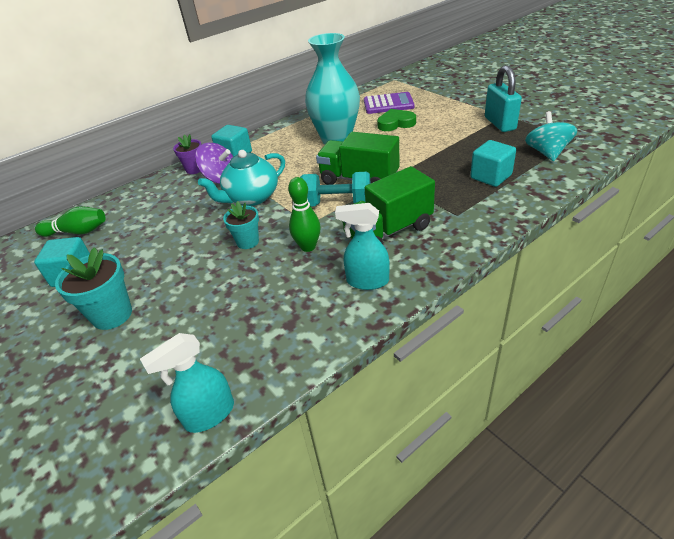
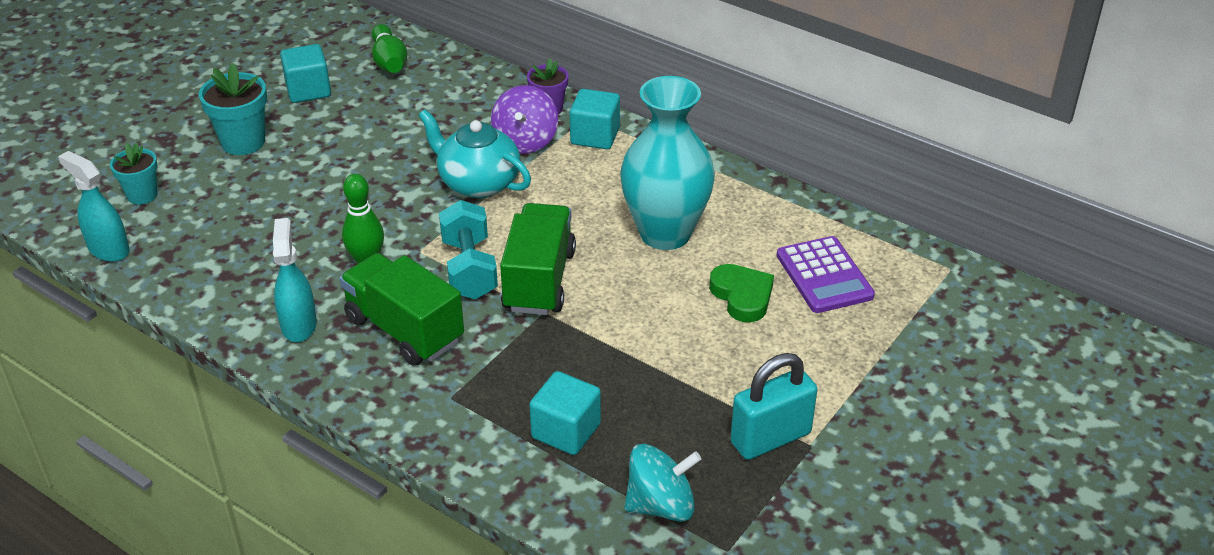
camera: 70 degrees right, 0 degrees up
(248, 242) = (375, 205): turquoise flower pot -> turquoise flower pot (142, 195)

